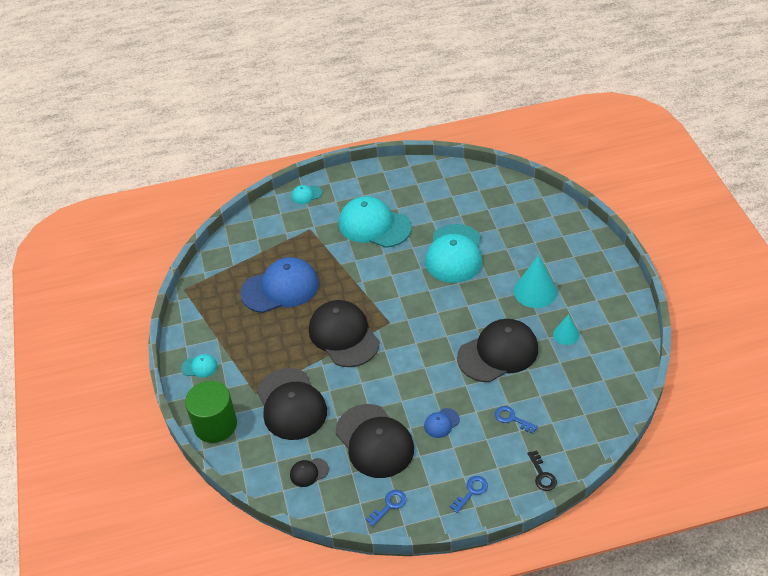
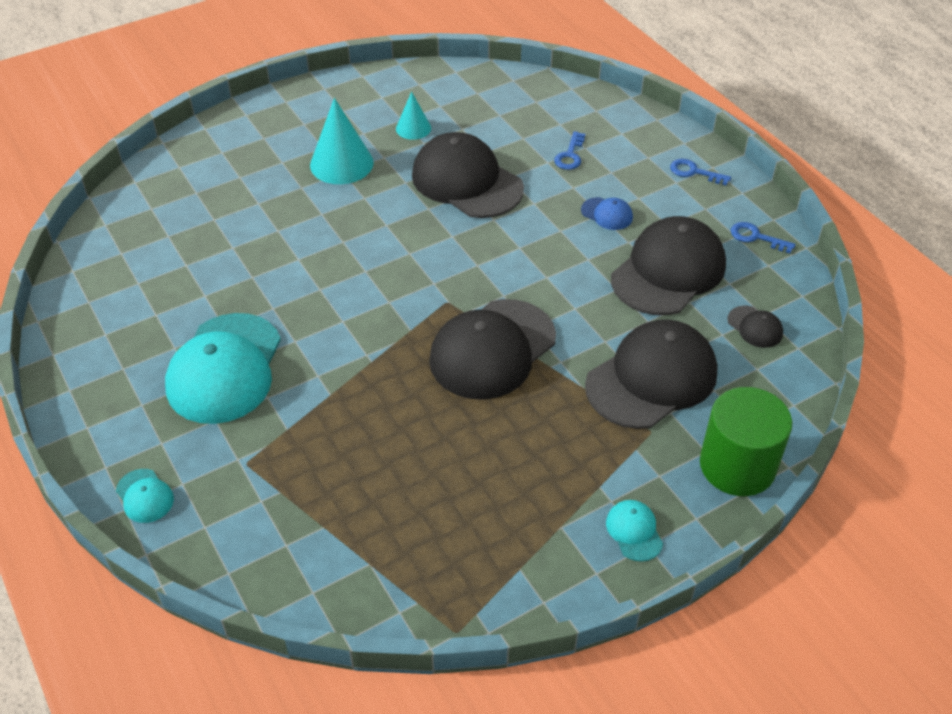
camera: 110 degrees left, 0 degrees up
(280, 288) = (411, 465): blue cap -> none
(454, 254) = (280, 256): turquoise cap -> none
(542, 475) = (639, 122): black key -> none

